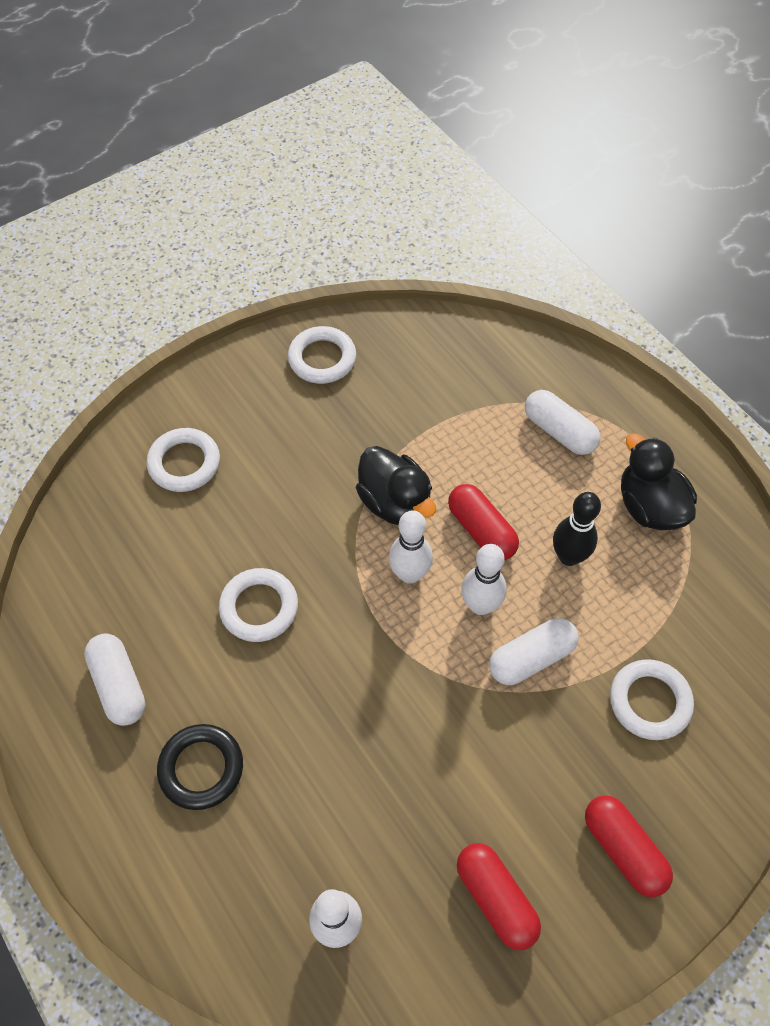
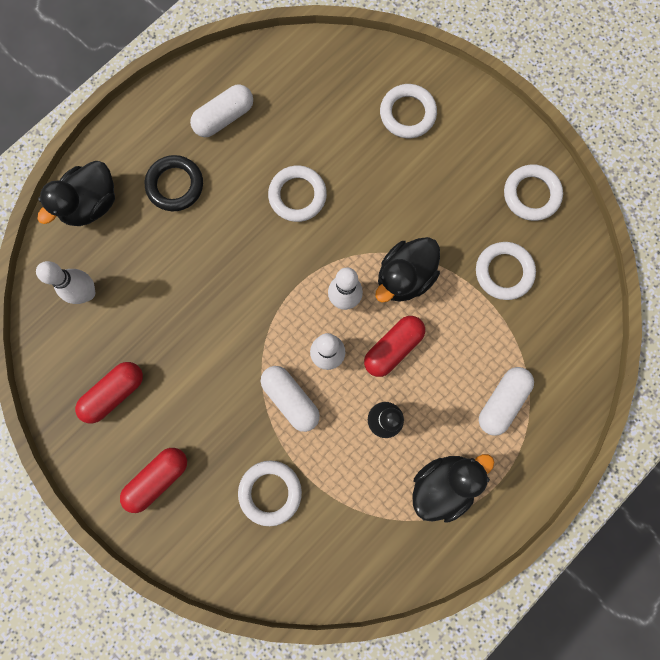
camera: 80 degrees right, 20 degrees up
(198, 900) = (92, 204): none -> black duck
(409, 402) = (503, 272): none -> white ring

